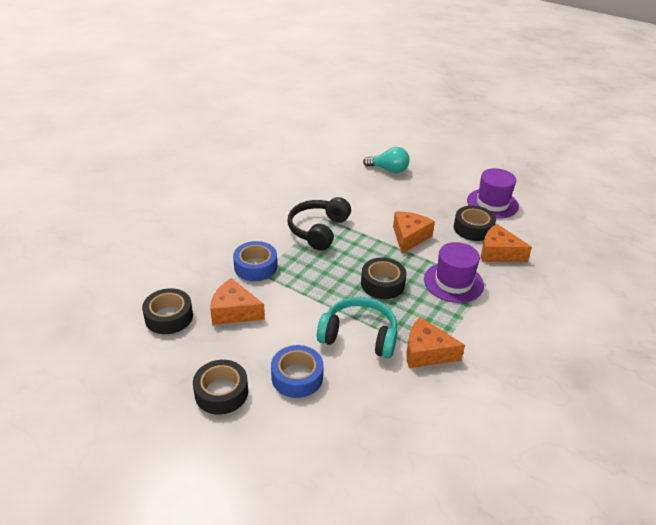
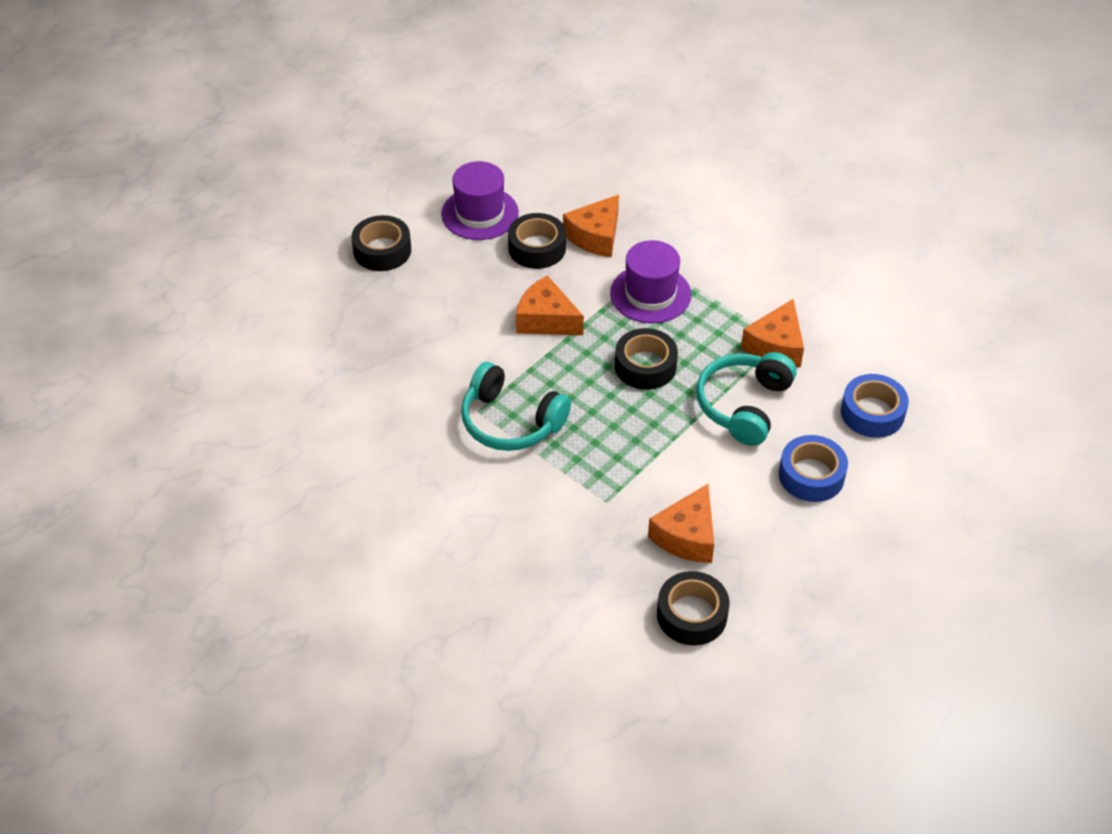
camera: 80 degrees left, 10 degrees up
(221, 392) = (835, 554): black tape -> black tape (382, 250)
(255, 267) = (590, 506): blue tape -> blue tape (872, 413)
(318, 230) = (510, 421): black headphones -> turquoise headphones
(388, 170) = (358, 311): turquoise light bulb -> none

